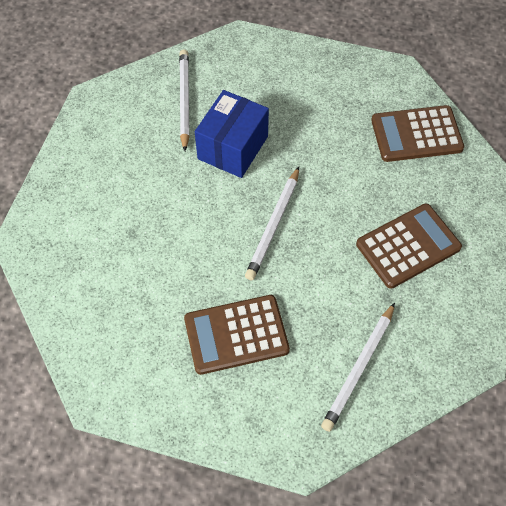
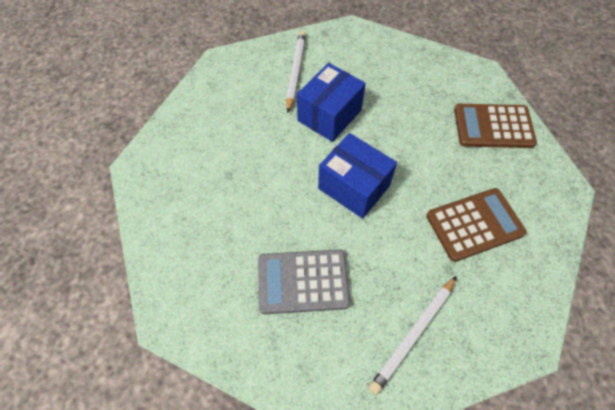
camera: 10 degrees right, 0 degrees up
(236, 335) = (303, 281): brown calculator -> grey calculator
(273, 225) = (354, 187): white pencil -> blue box

